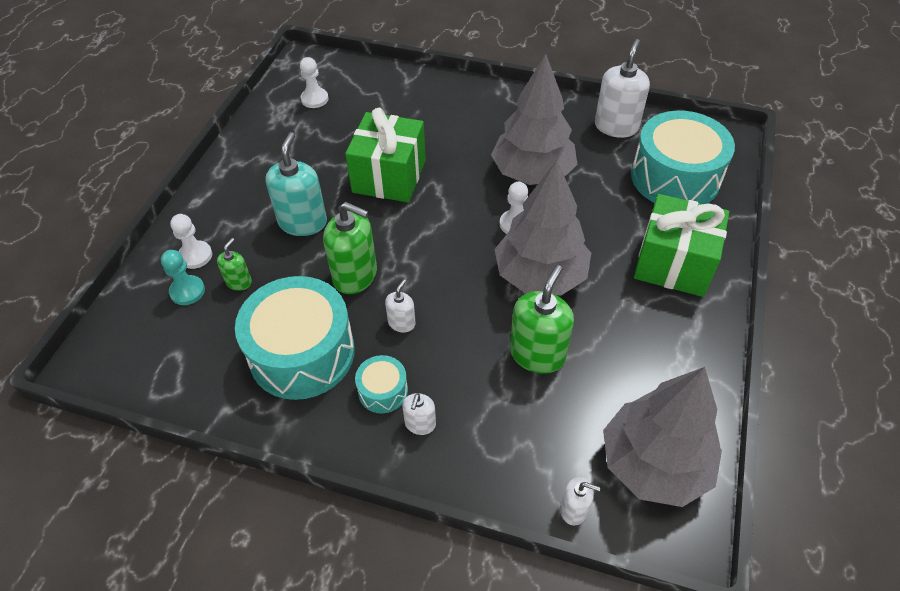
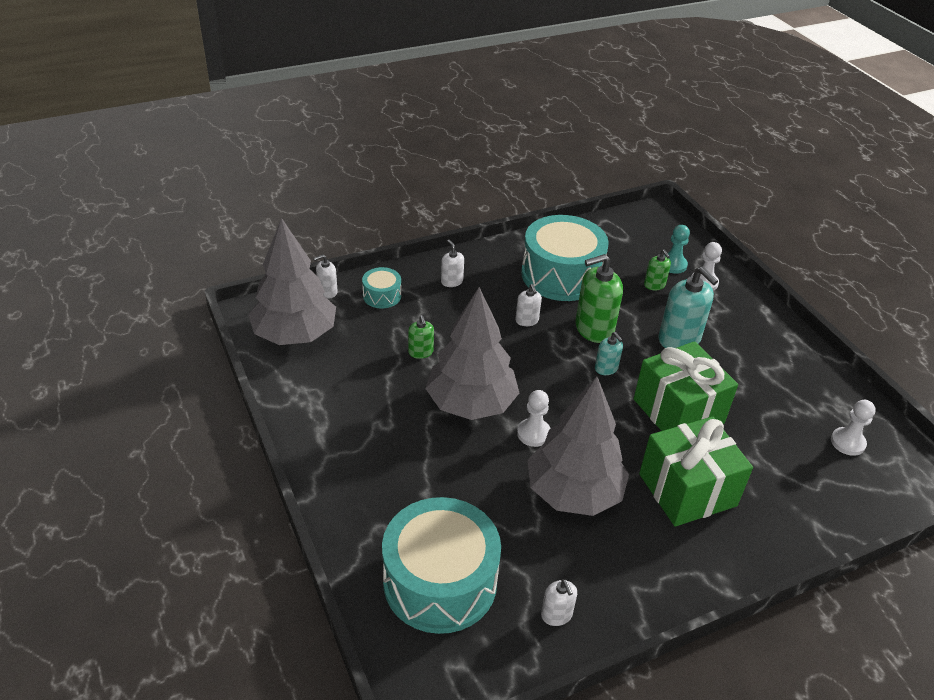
camera: 135 degrees right, 10 degrees down
(383, 391) = (491, 284): turquoise drum -> turquoise drum (382, 296)
(395, 236) = (606, 368): none -> turquoise soap dispenser
(537, 354) = (420, 352): green soap dispenser -> green soap dispenser, size x0.52
(616, 126) = (556, 615): white soap dispenser -> white soap dispenser, size x0.52
(673, 263) = (374, 479): green gift -> green gift (687, 490)

